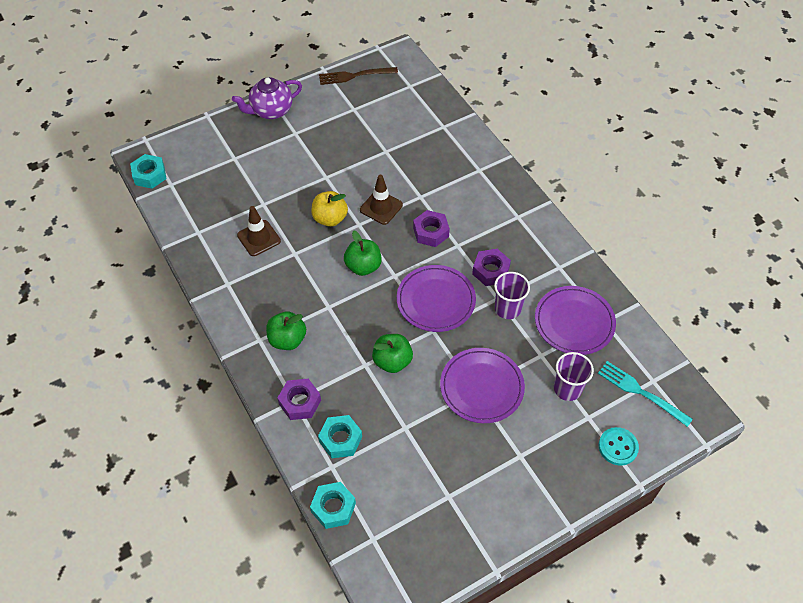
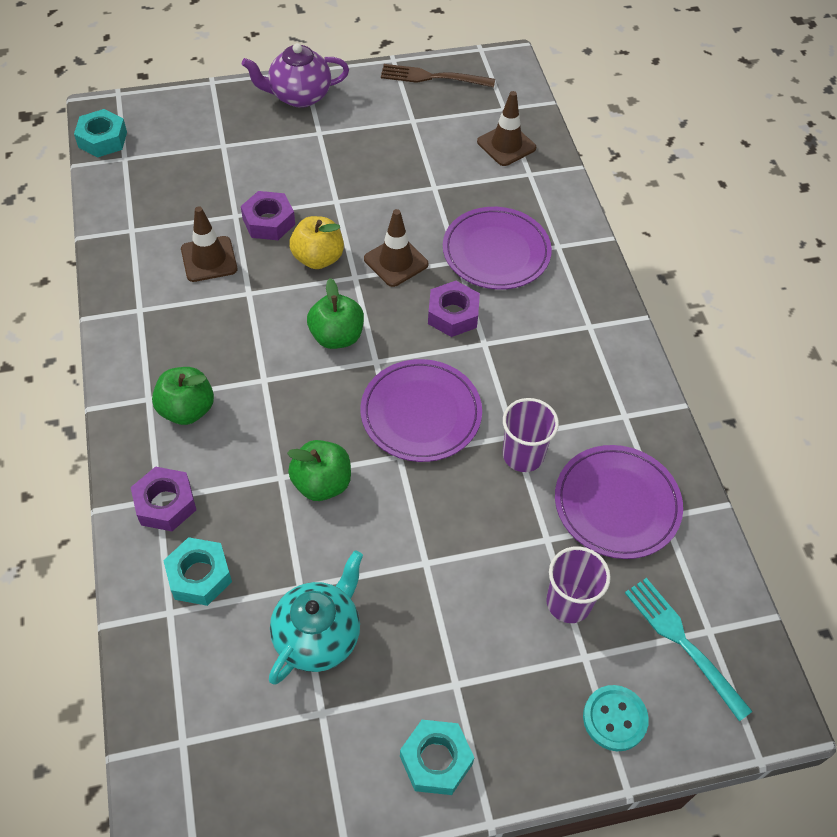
camera: 15 degrees right, 0 degrees up
(333, 508) = (145, 675): turquoise nut -> turquoise nut (436, 760)
(421, 111) = (506, 145): none -> brown traffic cone
(428, 453) = (318, 636): none -> turquoise teapot
(481, 387) = (438, 561): purple plate -> purple plate (496, 252)
(490, 271) = (519, 393): purple nut -> purple nut (269, 222)

